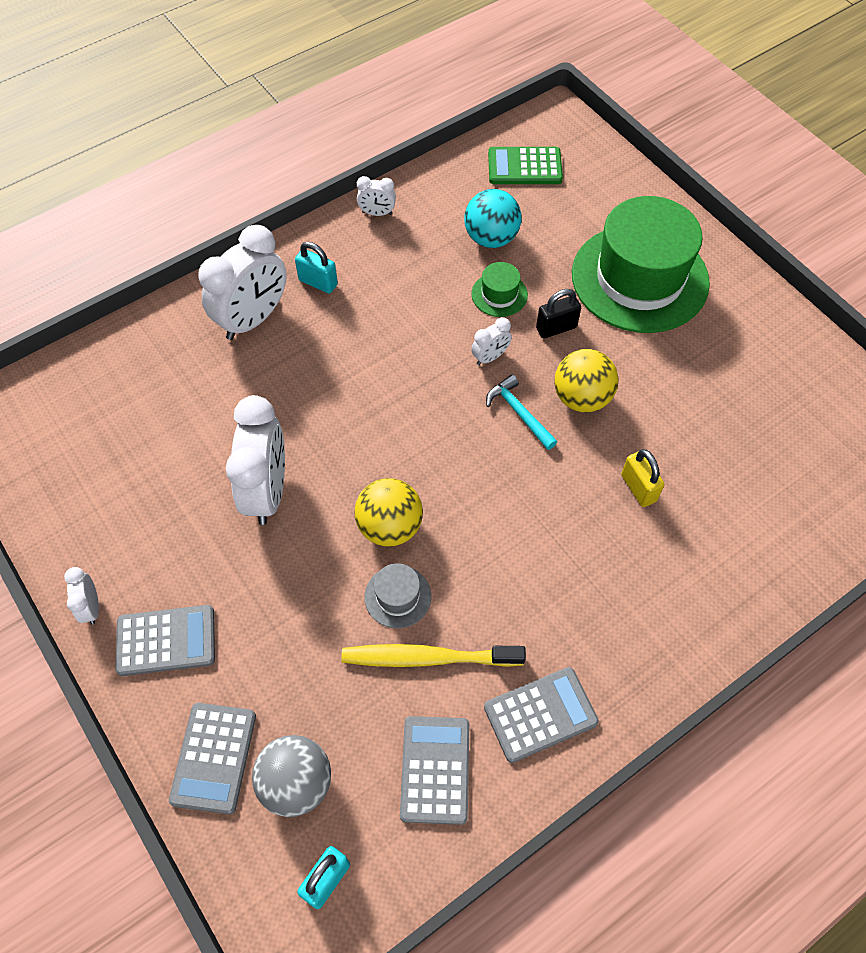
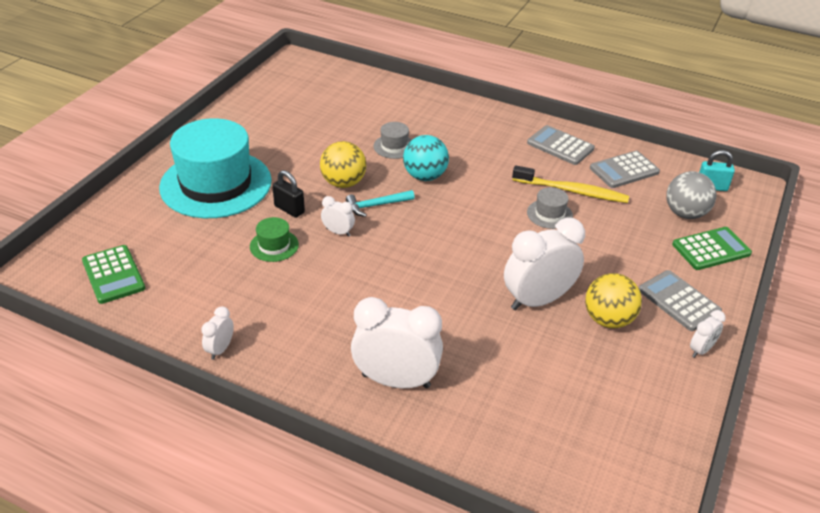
camera: 120 degrees left, 20 degrees down
(214, 757) = (711, 249): grey calculator -> green calculator
(318, 282) = (327, 355): turquoise padlock -> none
(377, 213) = (220, 349): white clock -> white clock turned 135 degrees counterclockwise
(390, 527) = (509, 233): yellow ball -> yellow ball (608, 320)
(428, 658) = (572, 191): yellow toothbrush -> yellow toothbrush turned 45 degrees counterclockwise
(491, 238) = (214, 268): turquoise ball -> turquoise ball (425, 176)
(519, 413) = (376, 205): turquoise hammer -> turquoise hammer turned 45 degrees clockwise
(638, 488) = (394, 146): yellow padlock -> grey hat
(639, 278) = (216, 184): green hat -> turquoise hat

